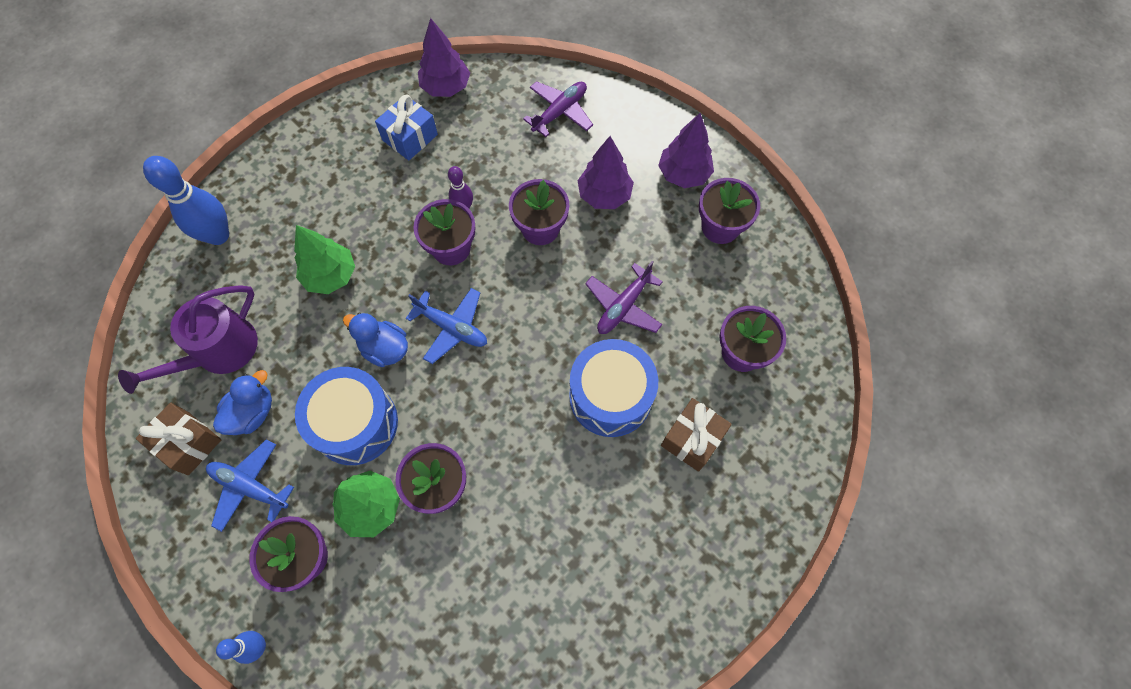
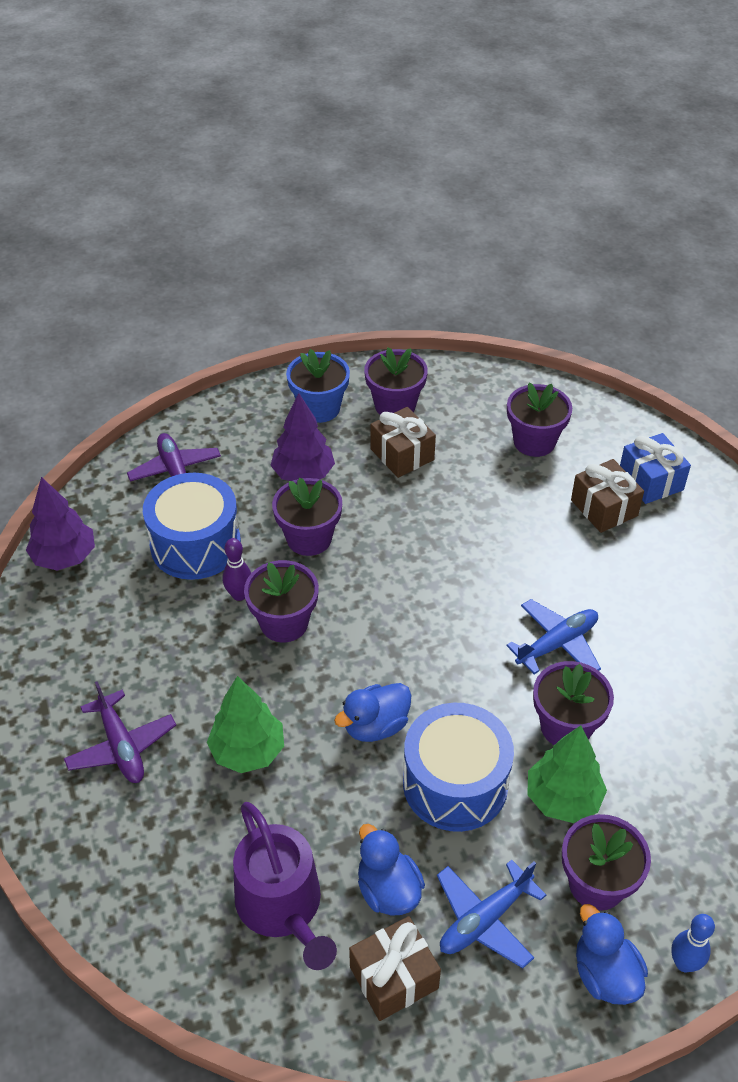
camera: 65 degrees left, 20 degrees down
(218, 235) = (108, 862): blue bowling pin -> none
(232, 588) = (605, 974): none -> blue duck
(410, 137) = (108, 613): blue gift -> blue gift (650, 481)
(452, 328) = (384, 655): blue plane -> blue plane (557, 644)
(610, 396) = (532, 551): blue drum -> blue drum (195, 544)
(623, 306) = (439, 506): purple plane -> purple plane (121, 746)
(666, 255) = (402, 454): none -> brown gift
(683, 174) = (319, 408): purple tree -> blue flower pot

